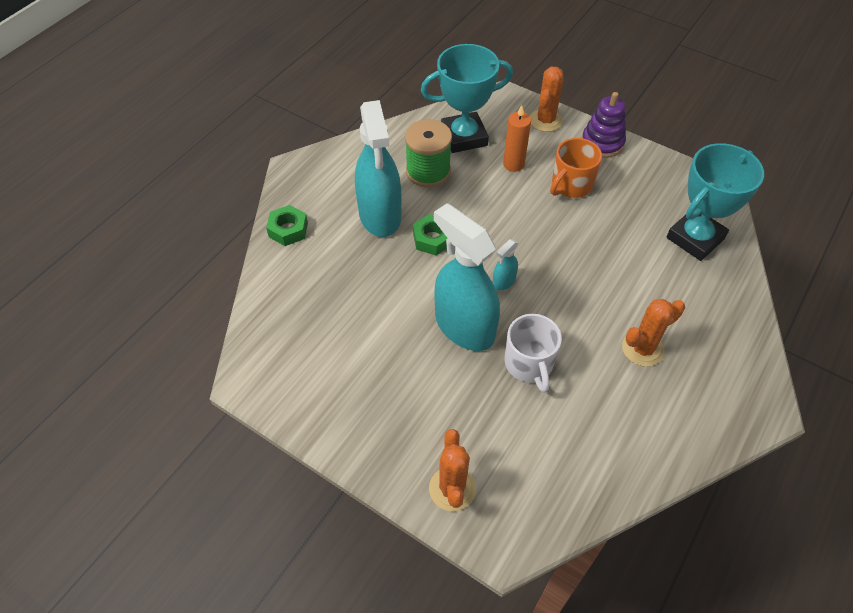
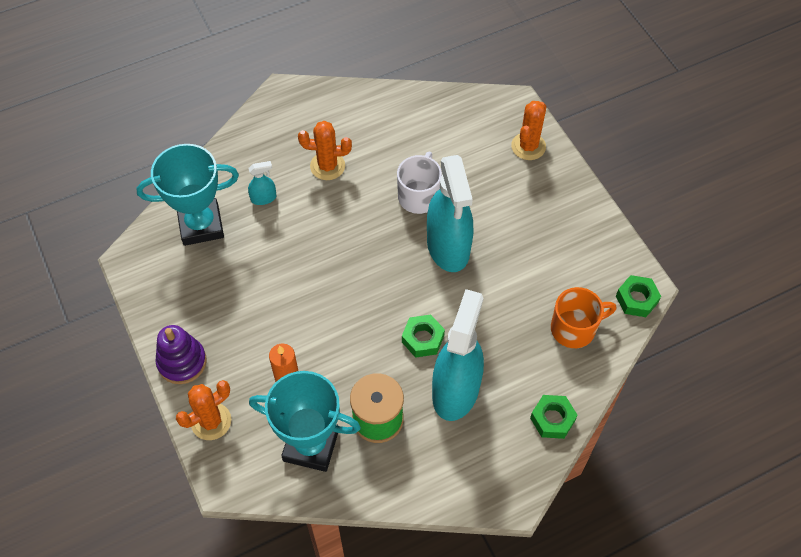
camera: 150 degrees left, 5 degrees up
(251, 364) = (636, 299): none -> green nut
(504, 281) = (389, 268): turquoise spray bottle -> turquoise spray bottle (263, 198)
(571, 185) = (255, 330): orange mug -> orange mug (574, 328)

